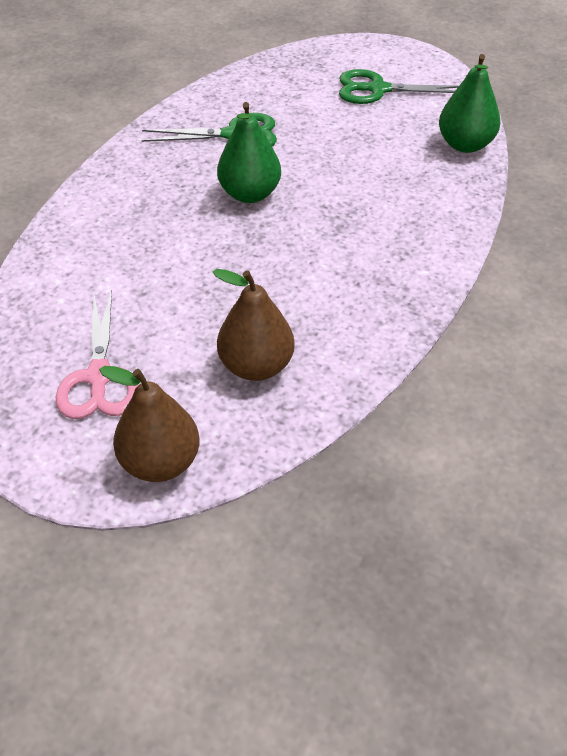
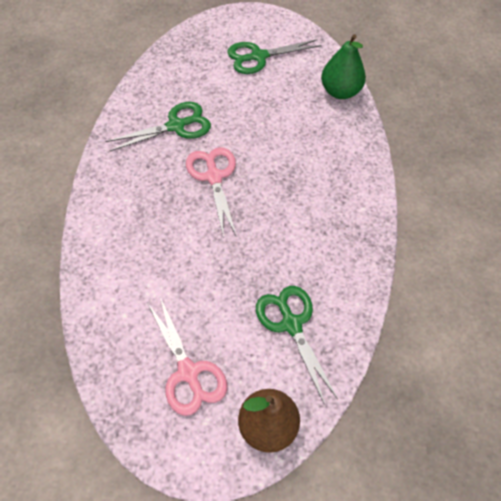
camera: 25 degrees left, 10 degrees up
(249, 194) = (214, 177): green pear -> pink scissors
(256, 366) = (291, 324): brown pear -> green scissors

